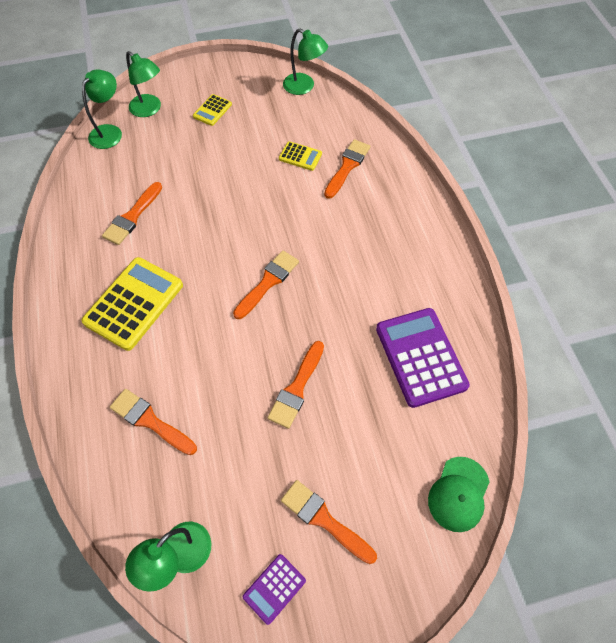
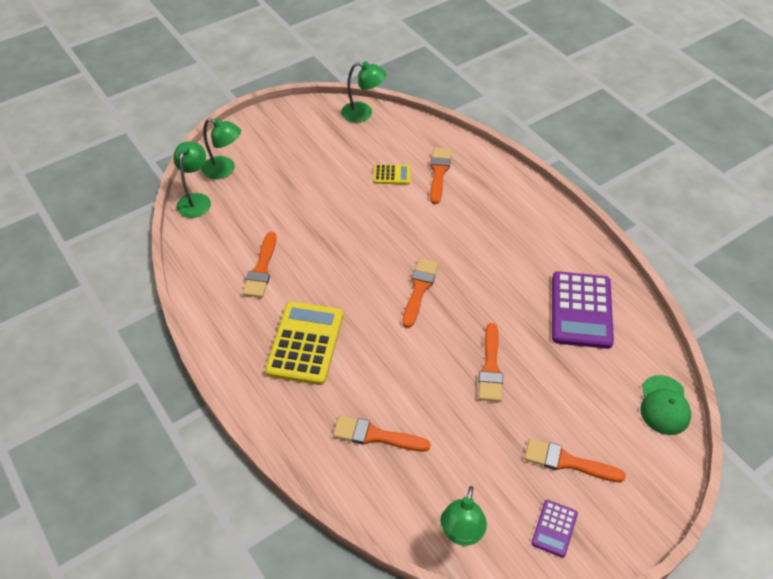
camera: 20 degrees left, 10 degrees down
(212, 110) = (287, 155): yellow calculator -> none
(420, 357) = (581, 310): purple calculator -> purple calculator turned 135 degrees counterclockwise

